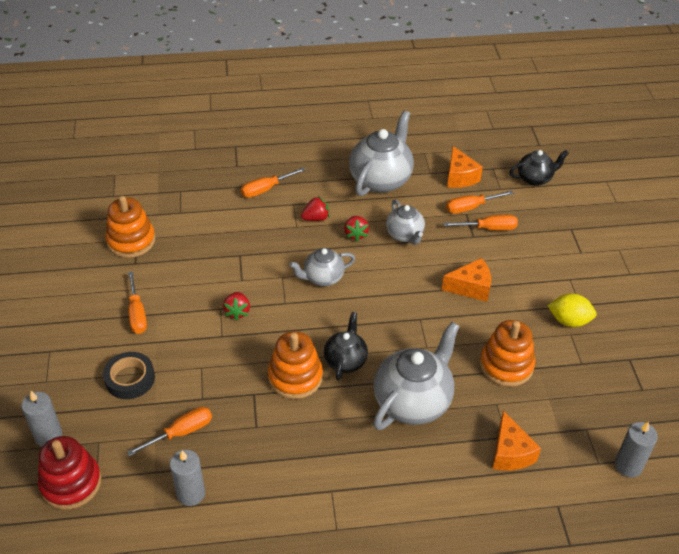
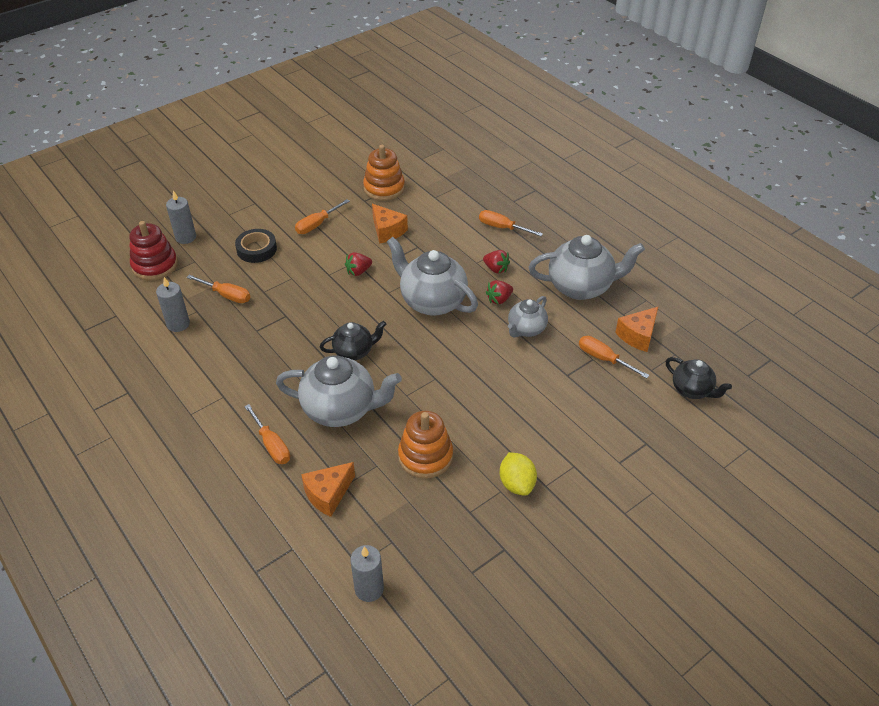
camera: 60 degrees right, 0 degrees up
(295, 377) = (317, 330): orange stacking toy -> none
(323, 278) = (432, 301): grey teapot -> grey teapot, size x1.74
(471, 287) = (500, 397): orange cheese -> orange cheese (387, 231)
(489, 228) = (588, 382): orange screwdriver -> orange screwdriver (272, 445)

